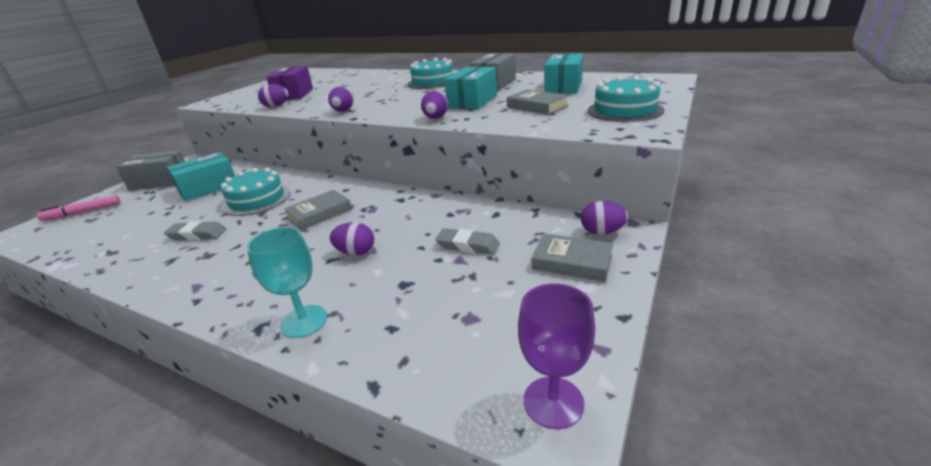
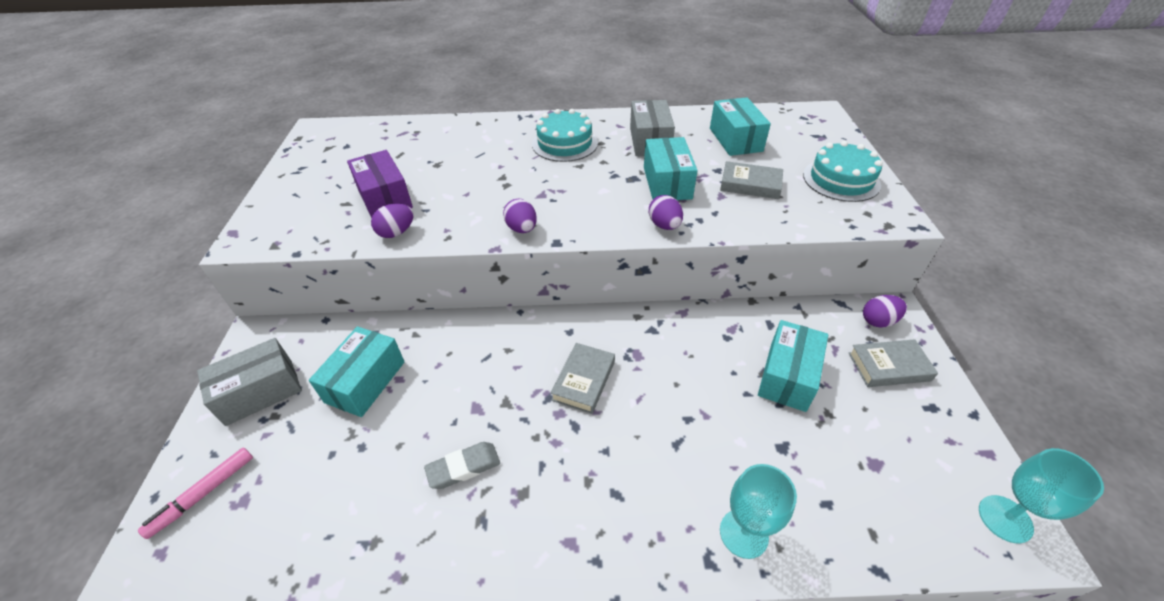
camera: 30 degrees left, 15 degrees up
(257, 199) = (470, 382): turquoise cake -> none
(356, 252) = (692, 424): purple egg -> none
(468, 245) = (787, 376): grey eraser -> turquoise box
(553, 402) = (1005, 519): purple goblet -> turquoise goblet

